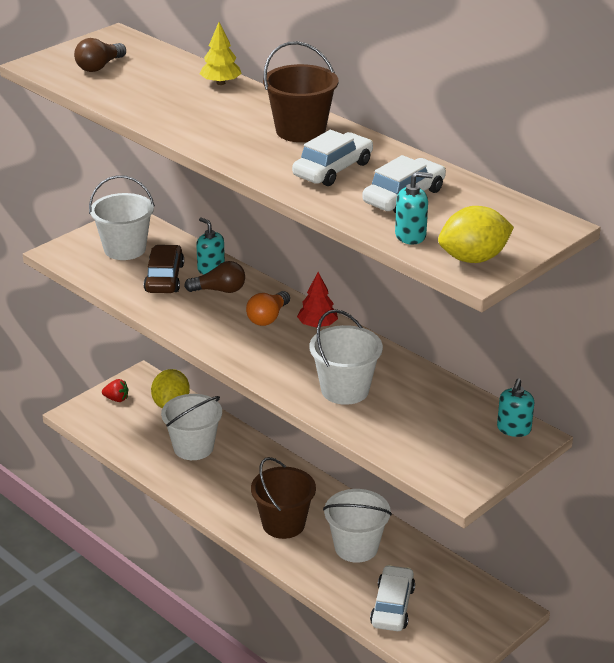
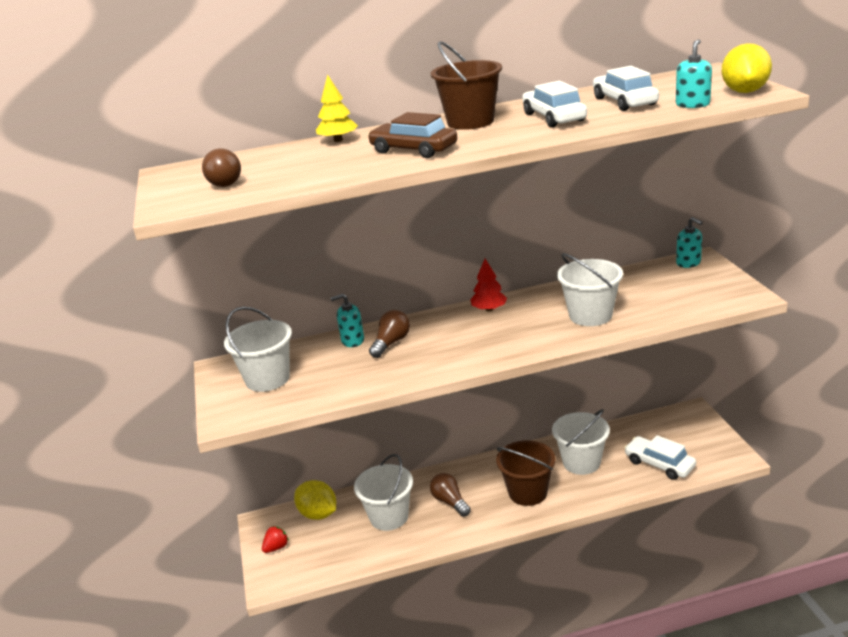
camera: 55 degrees left, 5 degrees down
(164, 278) = (341, 367): brown car -> brown car (413, 150)
(237, 478) = (450, 502): none -> brown light bulb
(268, 318) = (457, 328): orange light bulb -> none

